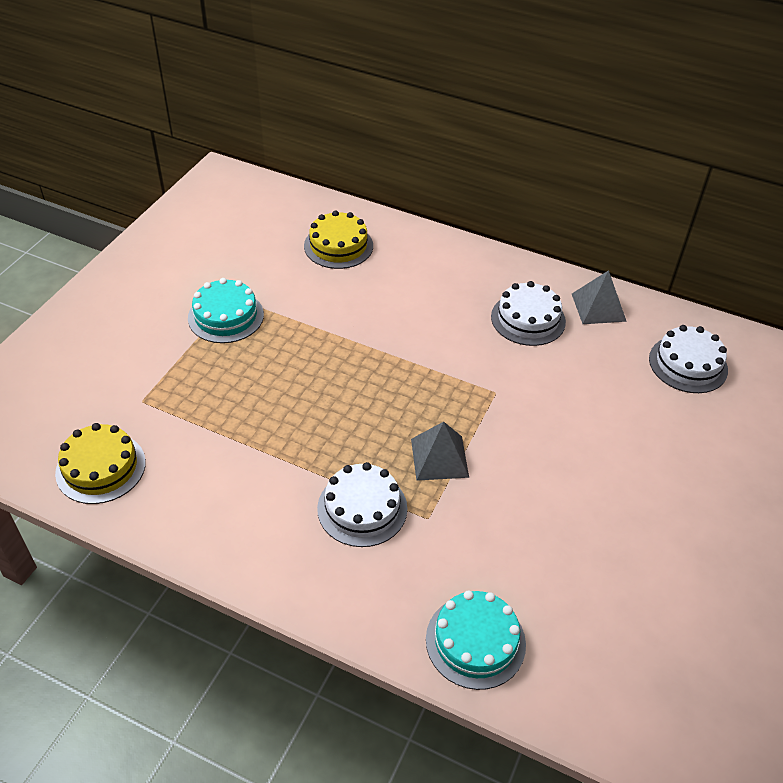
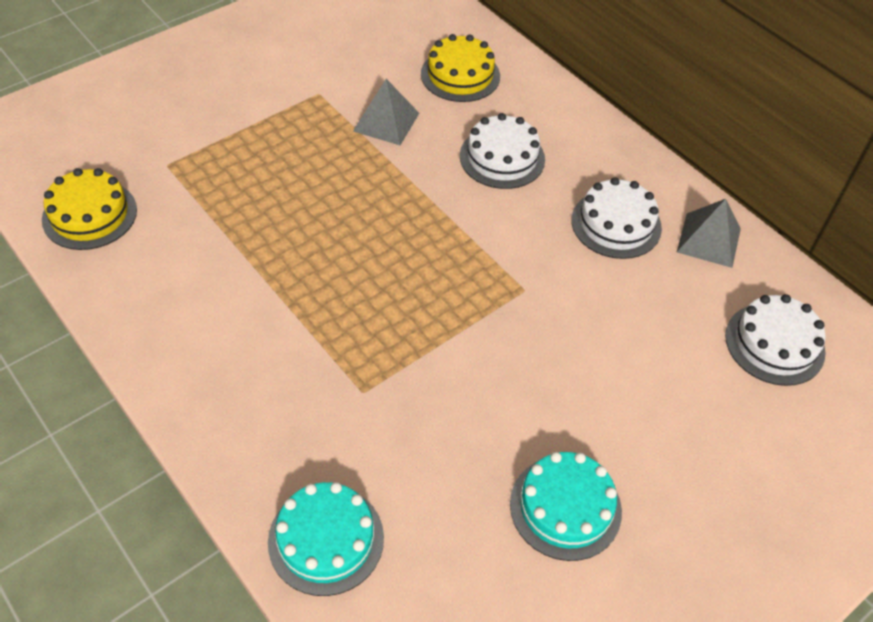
camera: 25 degrees right, 5 degrees up
(226, 316) = (299, 109): turquoise cake -> turquoise cake (565, 507)
(362, 508) = (303, 354): white cake -> white cake (502, 157)
(439, 457) = (417, 335): grey pyramid -> grey pyramid (386, 122)

